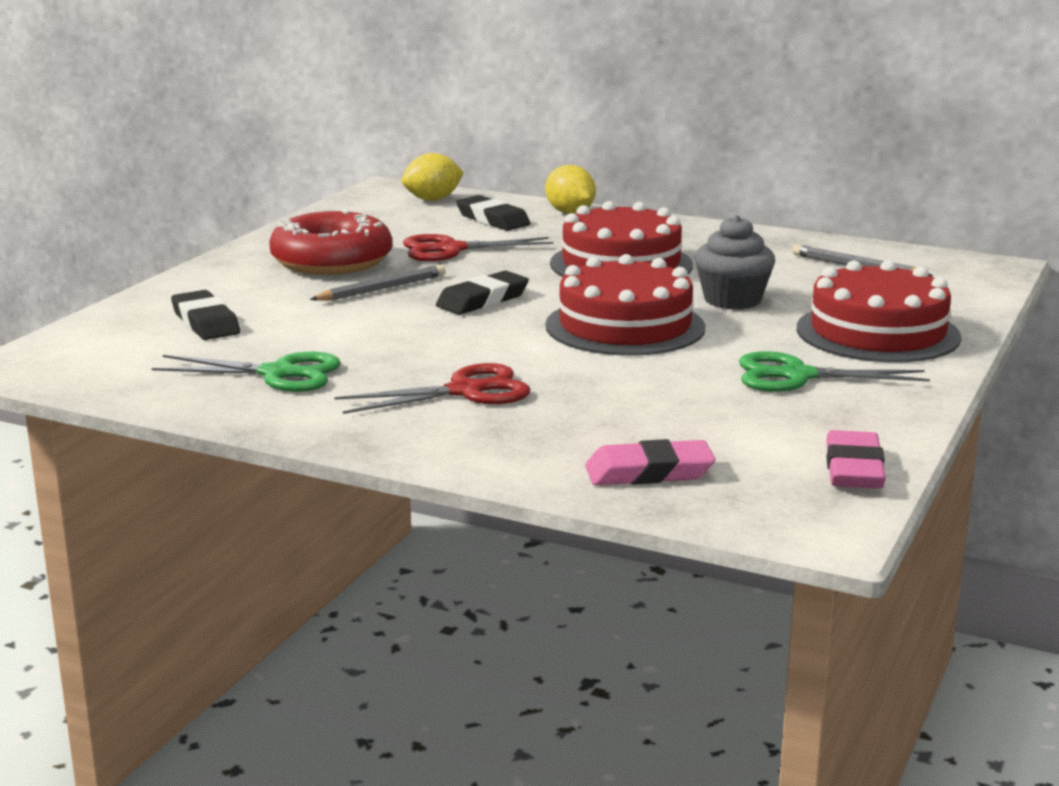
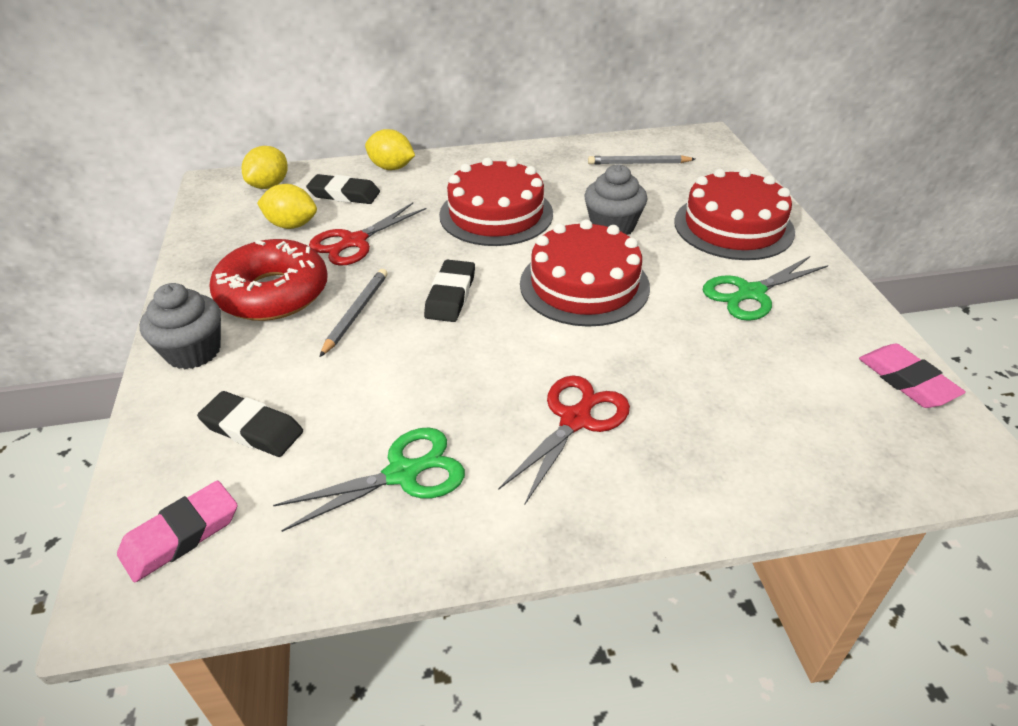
camera: 35 degrees left, 20 degrees up
(222, 275) = (193, 351): none -> grey cupcake
(412, 227) = (292, 225): none -> yellow lemon
(649, 472) = (812, 455): pink eraser -> pink eraser (181, 535)

